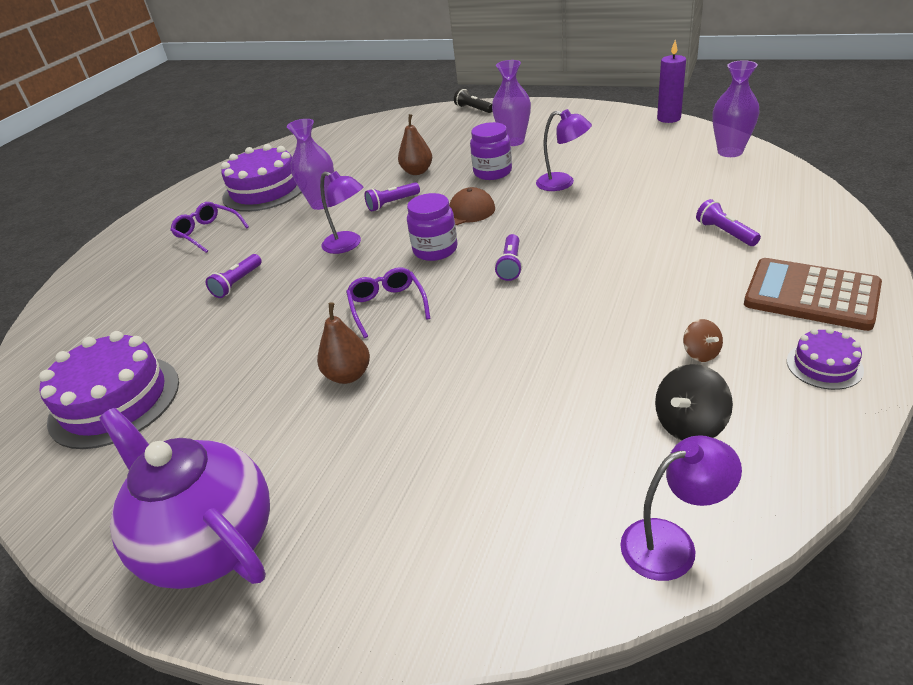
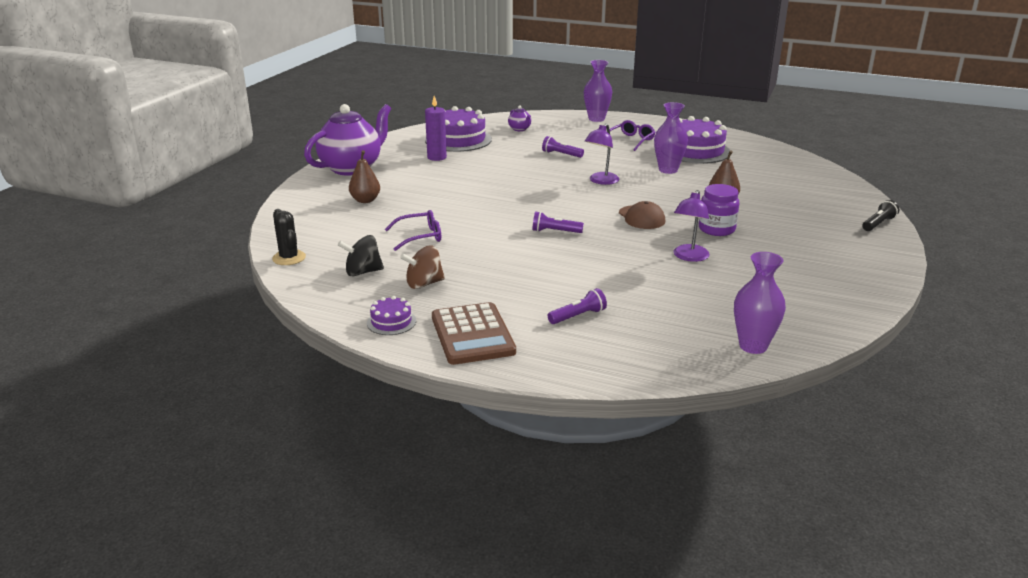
camera: 85 degrees right, 10 degrees down
(101, 333) = (520, 129): none -> purple teapot
(348, 375) = (452, 188): brown pear -> brown pear (365, 200)
(387, 306) = (517, 195): purple glasses -> purple glasses (419, 237)
(392, 203) = (663, 193): purple flashlight -> none
(435, 250) = (585, 208): purple jar -> none
(513, 141) = (788, 240): purple vase -> purple vase (596, 119)
(669, 118) = (854, 325): purple candle -> purple candle (437, 157)
(672, 543) = (289, 258): purple lamp -> black cactus
(690, 425) = (362, 272): black spinning top -> black spinning top turned 60 degrees counterclockwise
(701, 353) = (424, 284): brown spinning top -> brown spinning top, size x1.62
(811, 295) = (472, 334): brown calculator -> brown calculator turned 135 degrees clockwise

